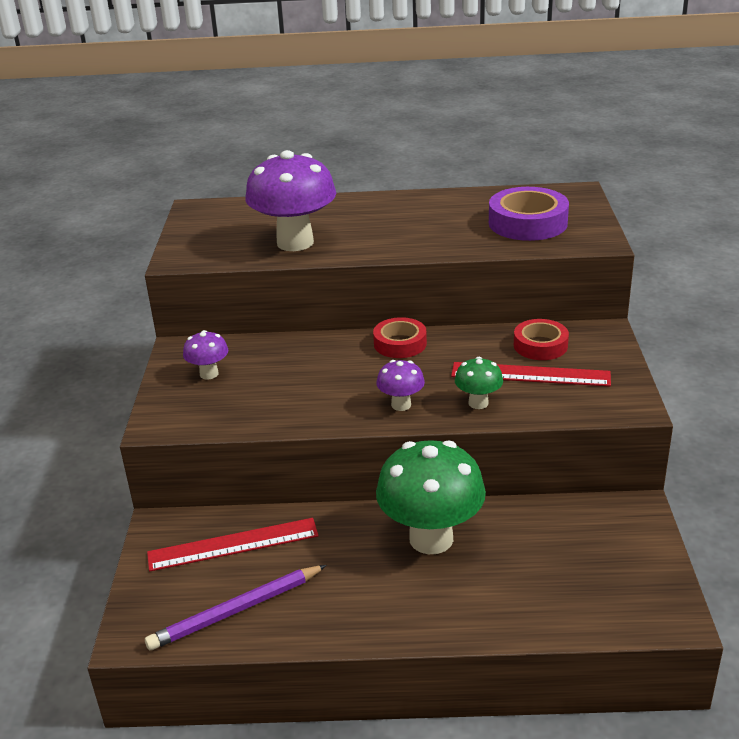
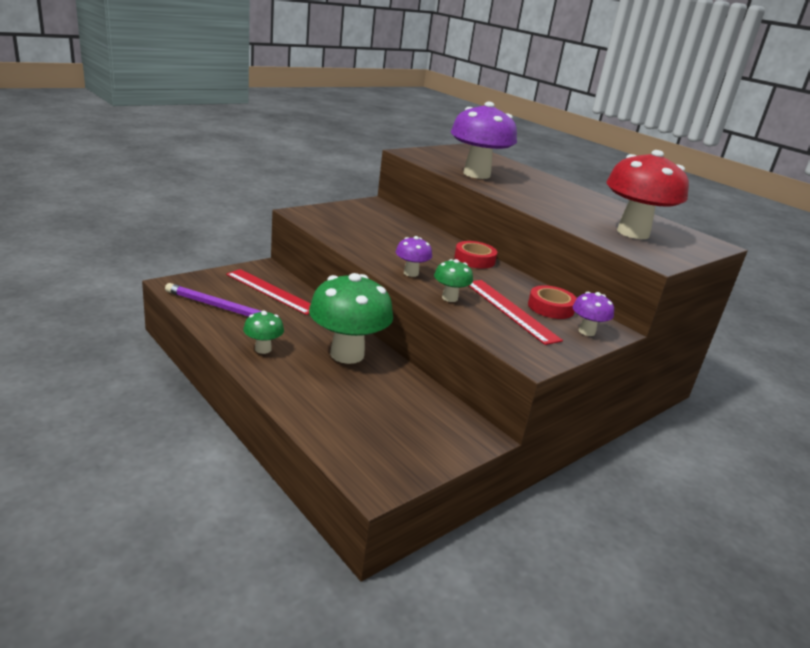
camera: 45 degrees right, 5 degrees down
(209, 374) = (362, 215): purple mushroom -> purple mushroom (586, 331)
(371, 607) = (263, 349): none -> green mushroom
(527, 223) = (633, 233): purple tape -> red mushroom

